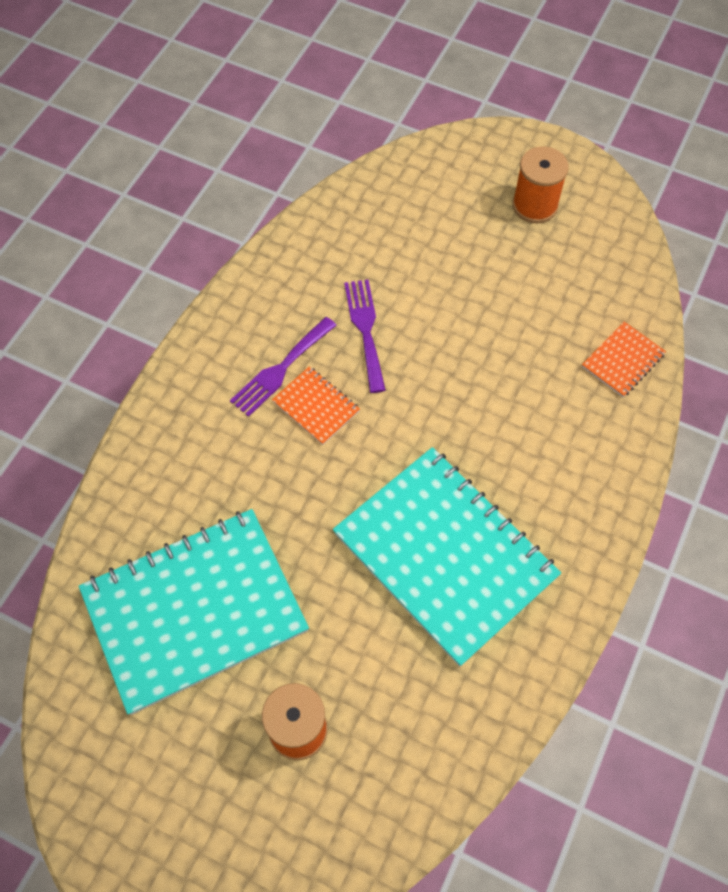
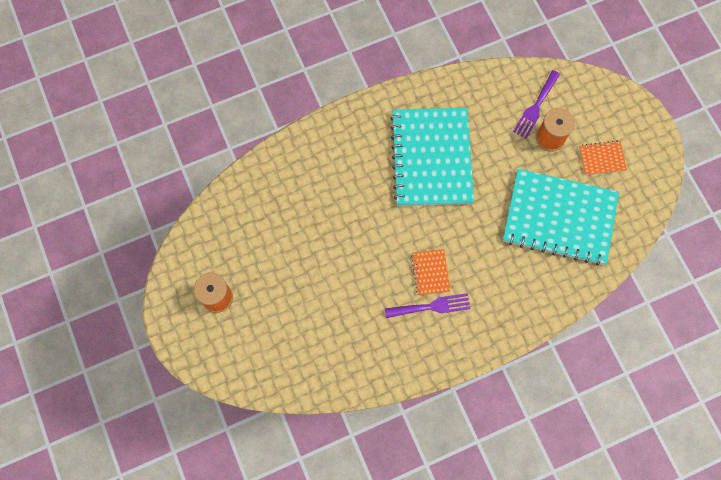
camera: 140 degrees left, 10 degrees up
(365, 330) = (371, 295): purple fork -> purple fork (535, 107)
(622, 360) = (265, 180): orange notebook -> orange notebook (602, 159)

